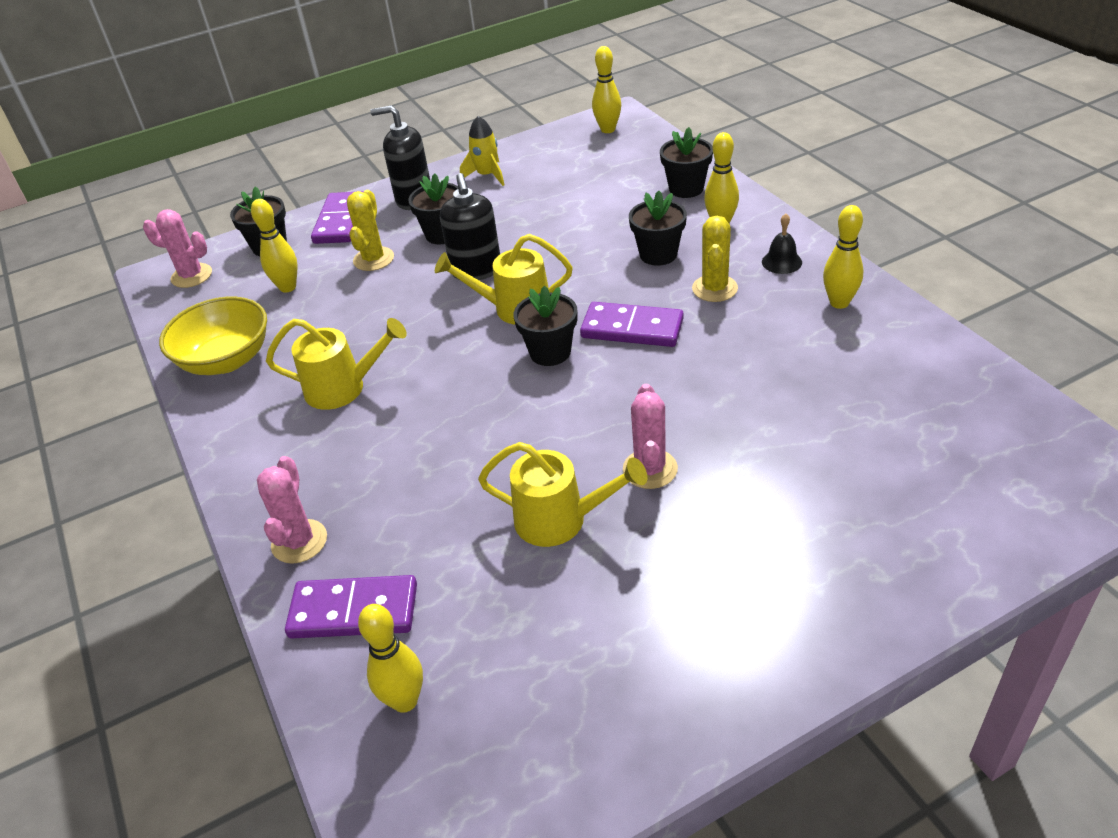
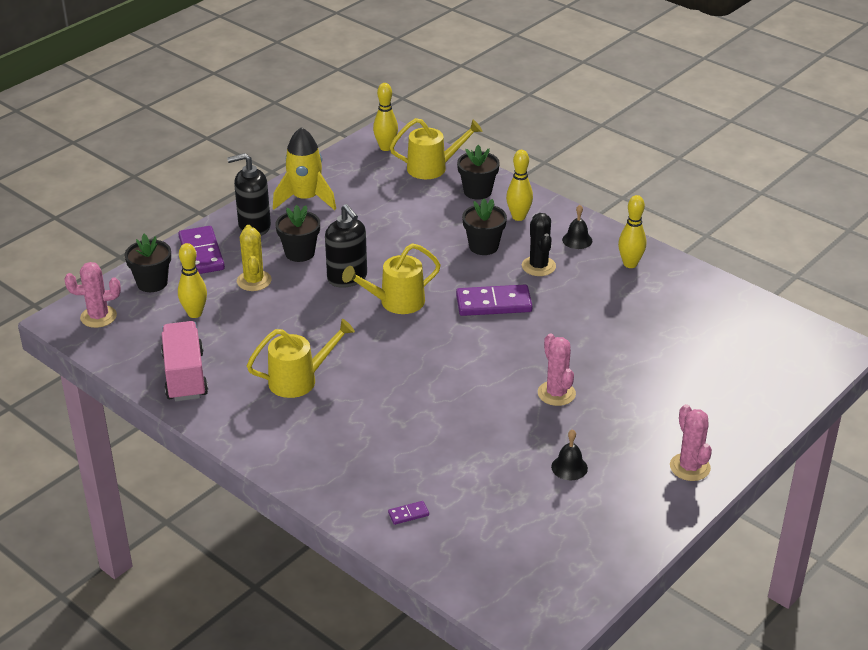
camera: 25 degrees left, 5 degrees down
(226, 360) = (185, 376): yellow bowl -> pink truck
(299, 541) = (340, 483): pink cactus -> pink cactus (689, 467)
(354, 610) = (408, 514): purple domino -> purple domino, size x0.44
(405, 701) = (475, 553): yellow bowling pin -> none
(487, 175) = (305, 199): yellow rocket -> yellow rocket, size x1.50
(550, 352) = (443, 329): black flower pot -> none
(561, 520) = (515, 435): yellow watering can -> yellow watering can (433, 168)
(610, 590) = (569, 467): none -> black bell
(714, 288) = (538, 266): yellow cactus -> black cactus

